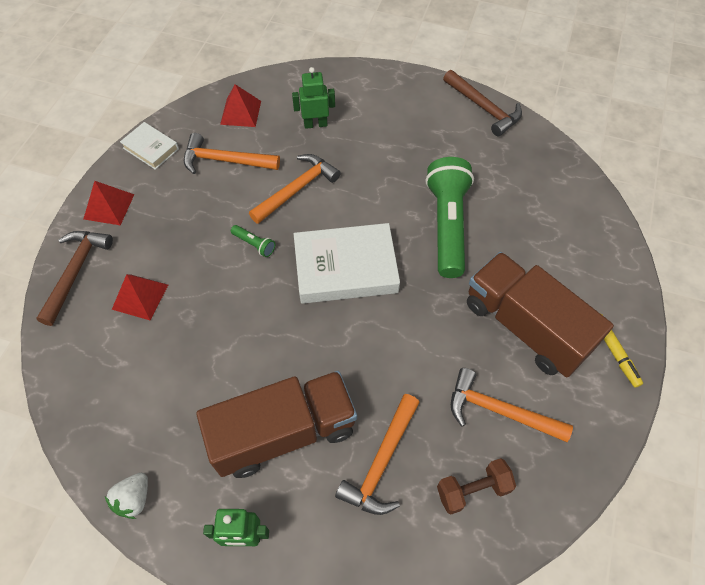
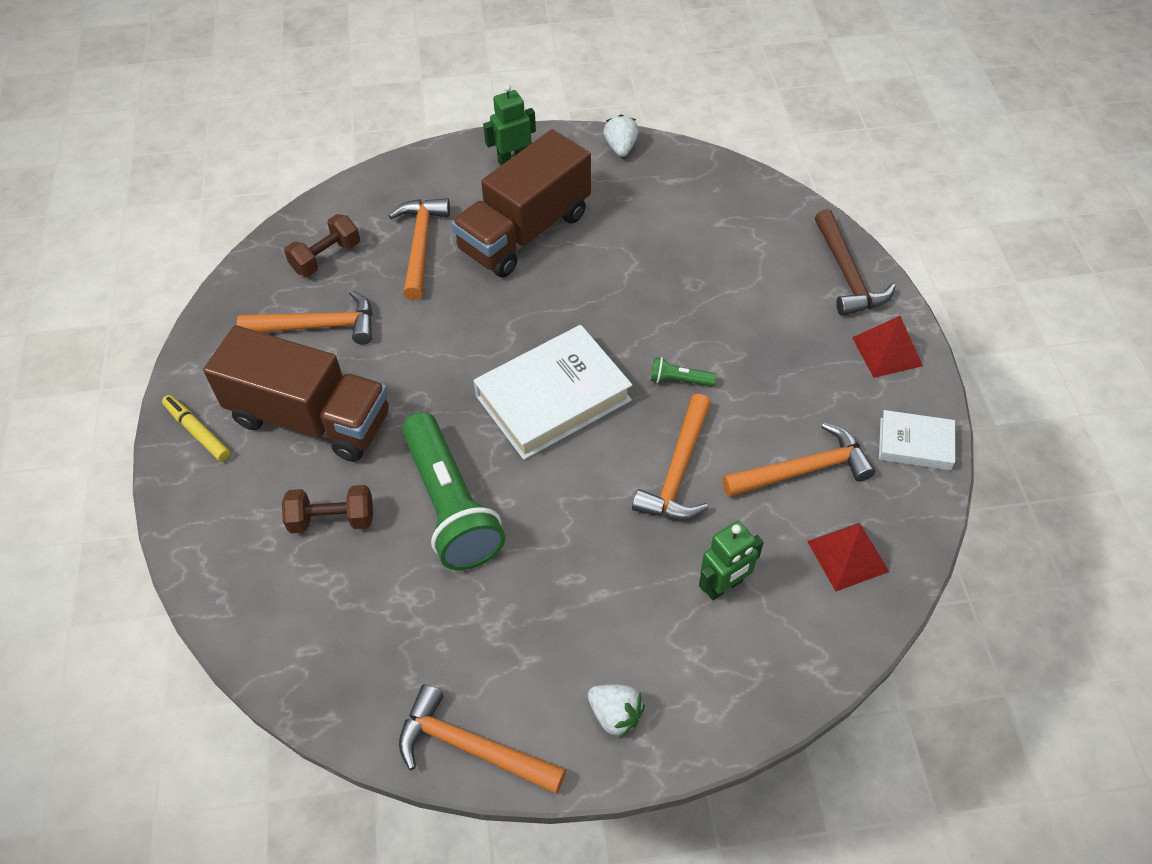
camera: 155 degrees right, 5 degrees down
(140, 296) = (757, 280): red pyramid -> none
(406, 95) = (615, 715): none -> white strawberry
(484, 108) = (471, 747): brown hammer -> orange hammer
(527, 247) = (332, 519): none -> brown dumbbell

